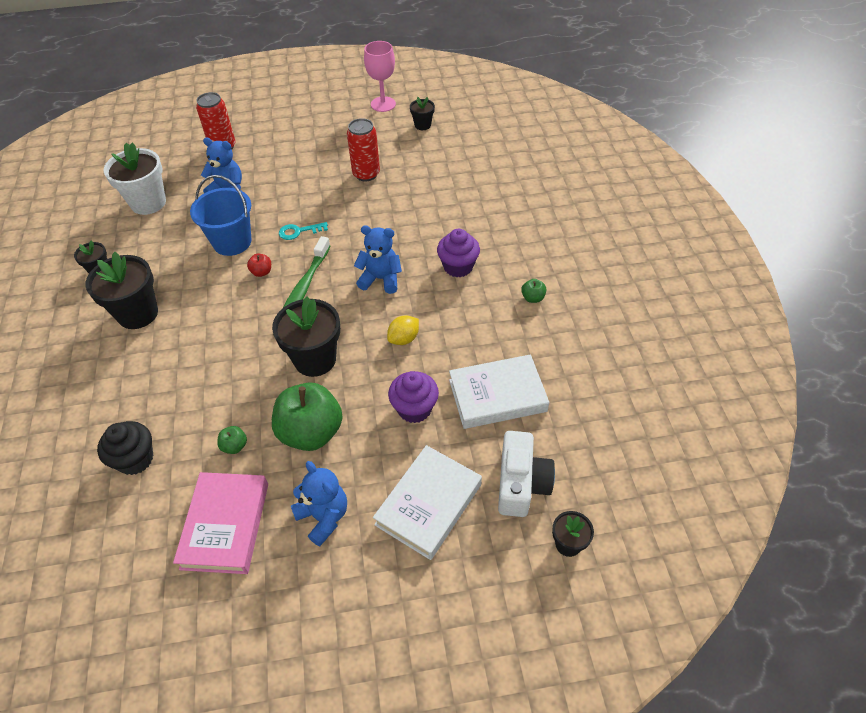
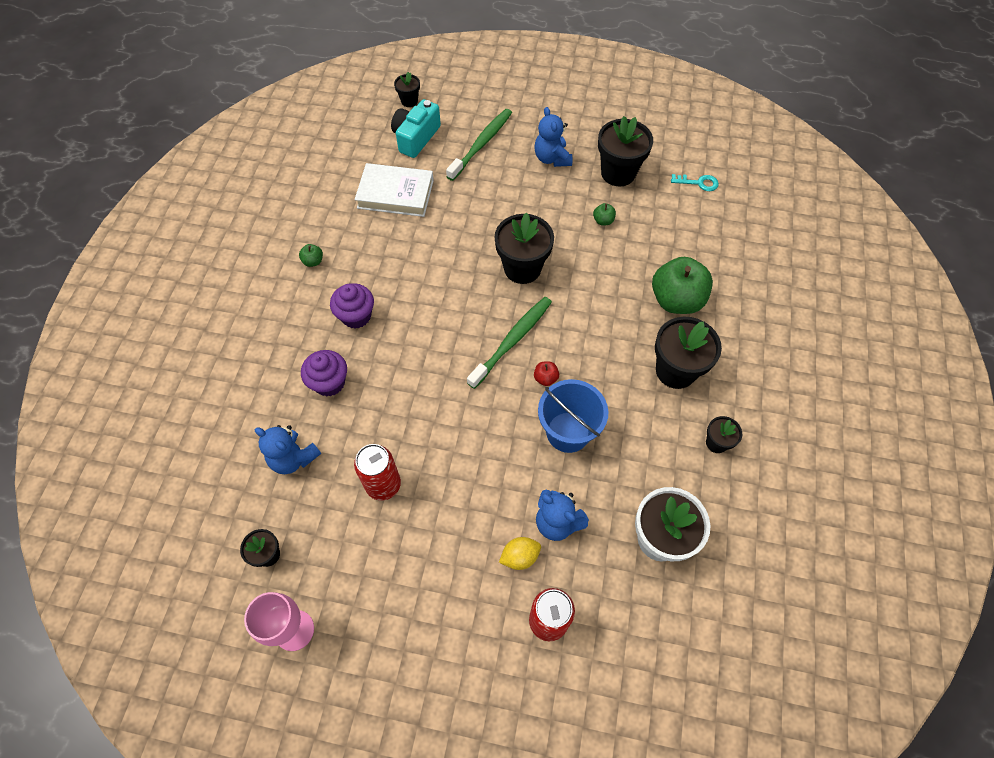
camera: 160 degrees left, 10 degrees up
(135, 459) = (679, 235): black cupcake -> none
(225, 525) = (618, 173): pink book -> black flower pot
(299, 231) = (492, 420): turquoise key -> turquoise key (698, 183)
(311, 432) = (544, 212): green apple -> green apple (676, 300)
(381, 279) = (434, 328): blue teddy bear -> blue teddy bear (293, 458)
(404, 339) = (441, 261): yellow lemon -> yellow lemon (520, 556)
(414, 409) = (461, 204): purple cupcake -> purple cupcake (329, 382)
(429, 504) = (481, 144): white book -> green toothbrush
(521, 483) = (415, 137): white camera -> turquoise camera

